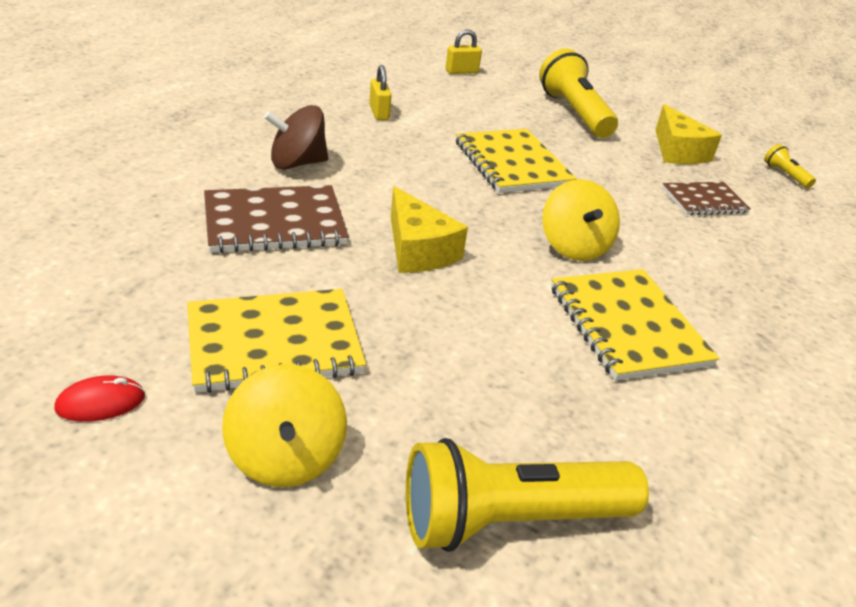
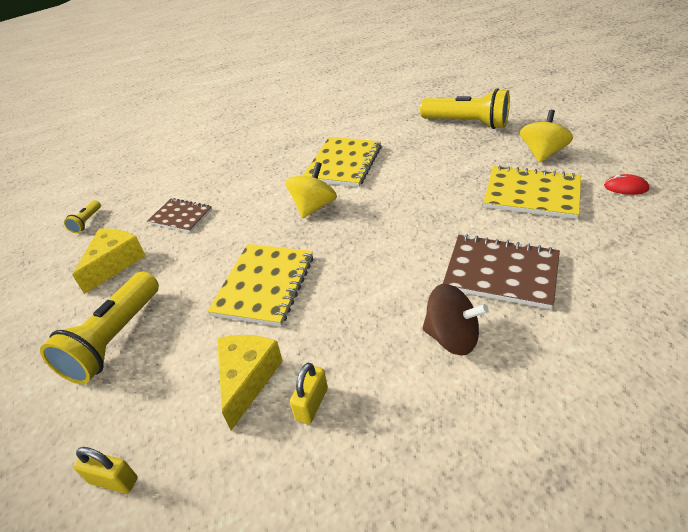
camera: 135 degrees left, 5 degrees up
(418, 250) = (413, 227): yellow cheese -> yellow cheese (247, 379)

